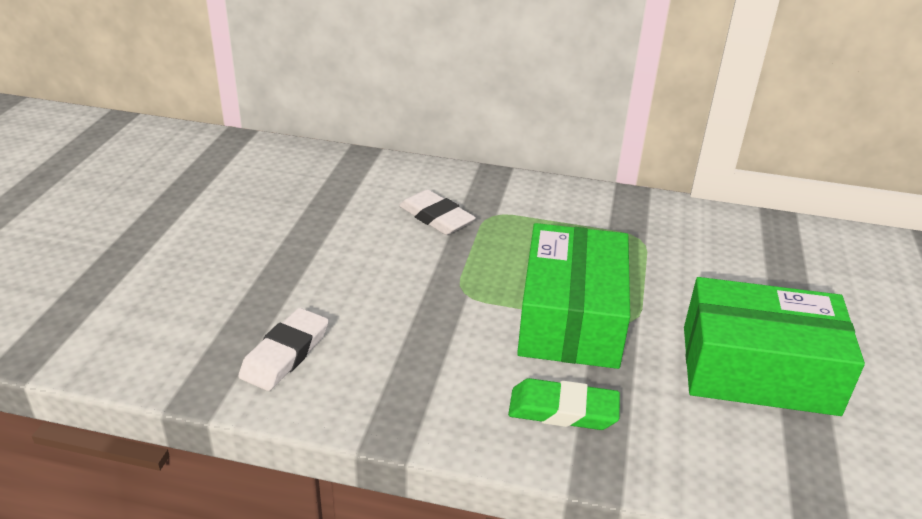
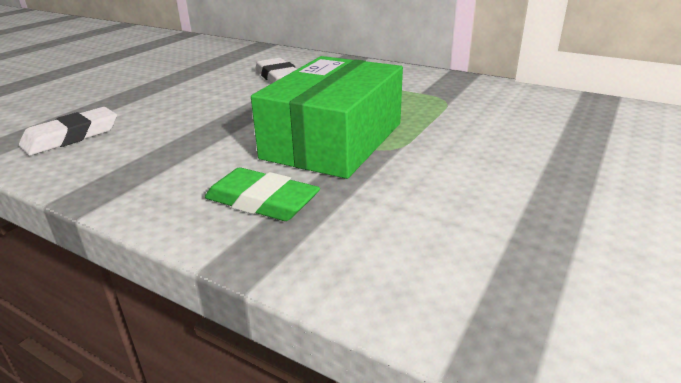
camera: 20 degrees right, 5 degrees down
(758, 369) = (503, 198): green box -> none

